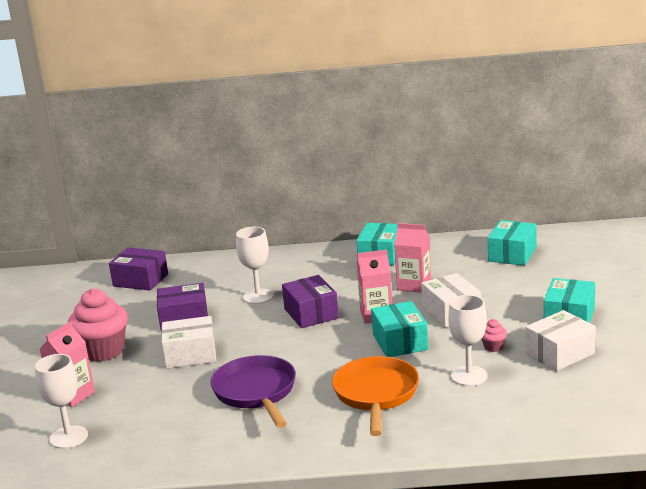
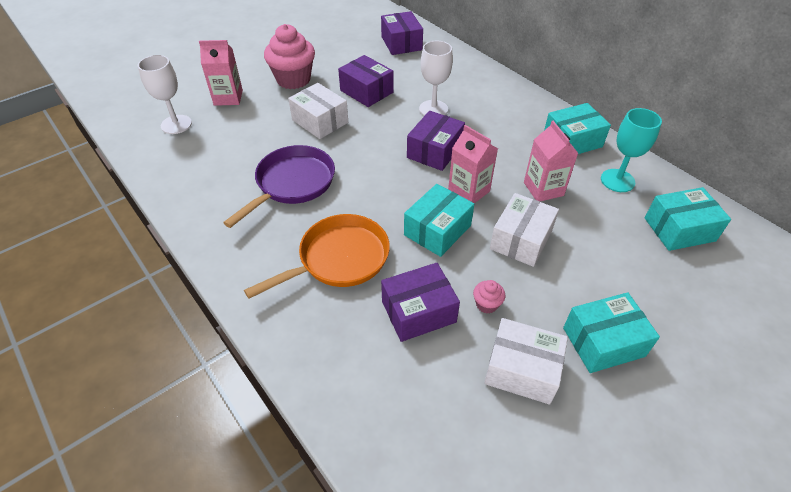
camera: 50 degrees right, 25 degrees up
(442, 256) = (617, 180): none -> turquoise goblet
(469, 376) = (418, 312): white goblet -> purple box

